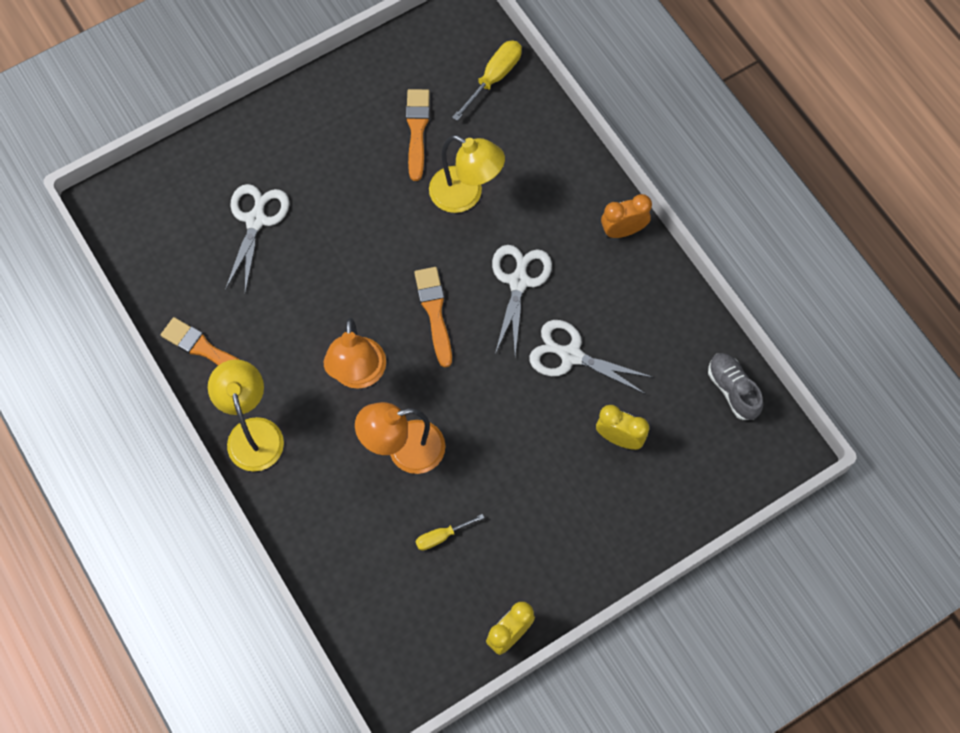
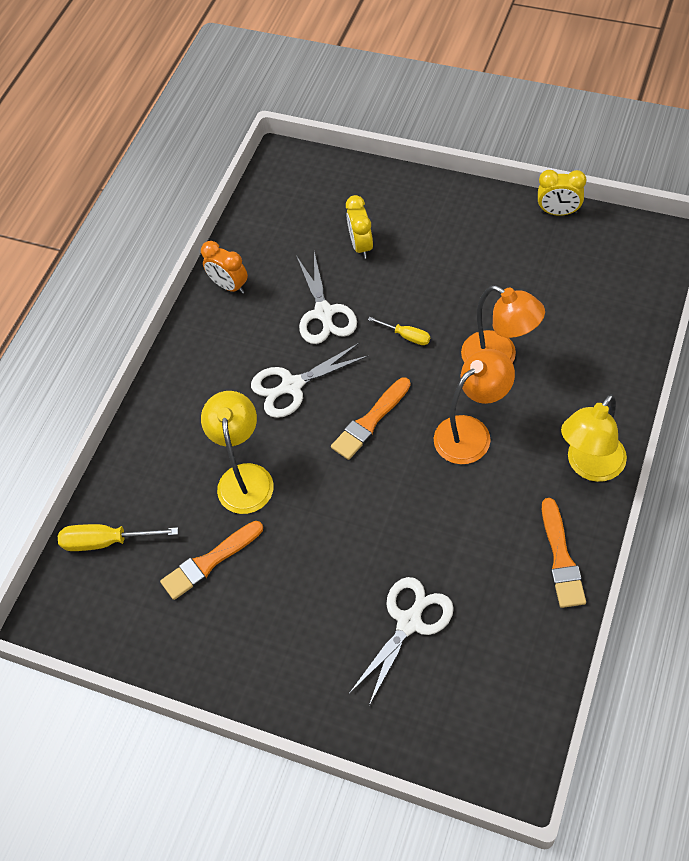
camera: 120 degrees left, 10 degrees down
(256, 220) = (409, 622): white scissors -> white scissors turned 150 degrees clockwise
(441, 536) = (536, 292): yellow screwdriver -> yellow screwdriver (406, 336)
(623, 231) = (187, 351): orange clock -> orange clock (229, 286)
(732, 390) = (264, 211): grey shoe -> none

